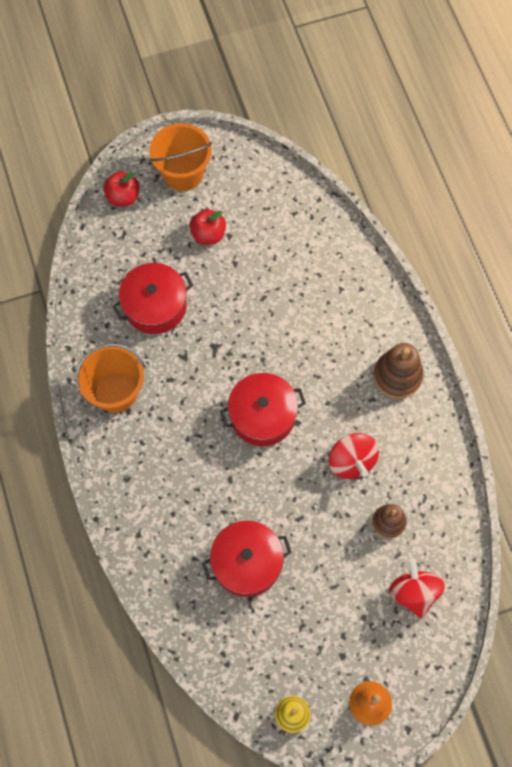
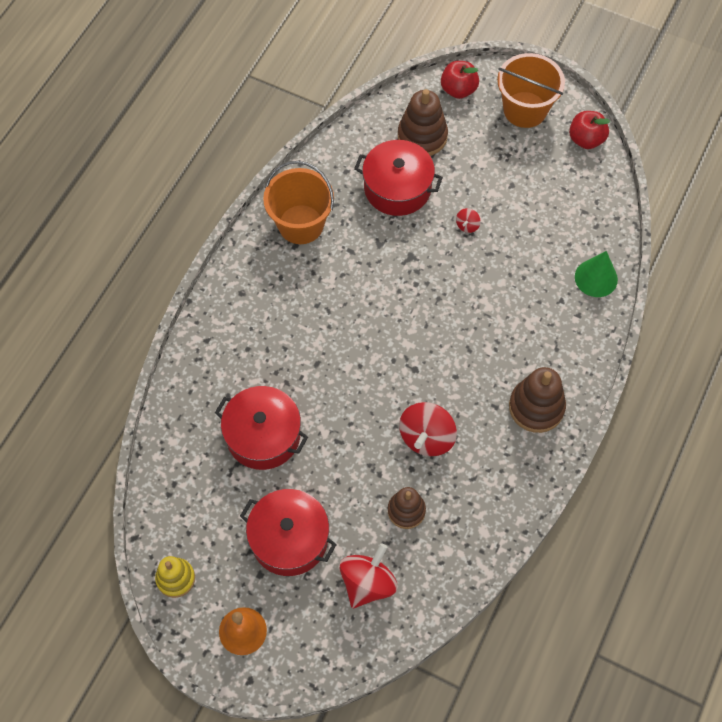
camera: 45 degrees right, 5 degrees down
(133, 253) = (422, 136): none -> brown stacking toy
(208, 234) = (496, 170): red apple -> red apple (586, 139)
(229, 291) = (467, 225): none -> red spinning top
(262, 415) = (393, 339): red pot -> red pot (289, 539)
(347, 253) = (596, 278): none -> green cone

